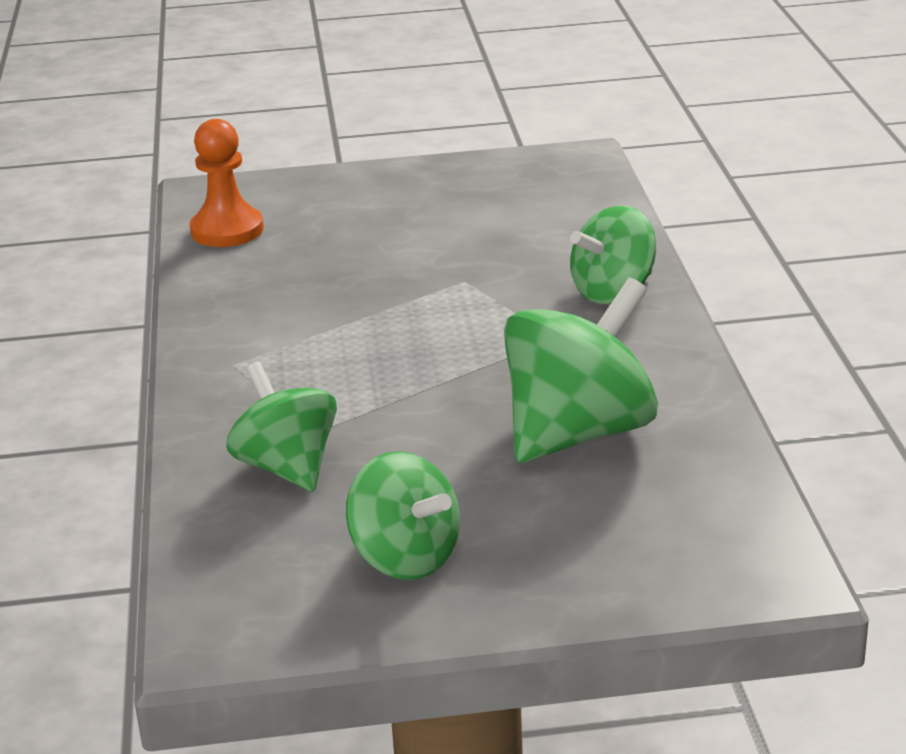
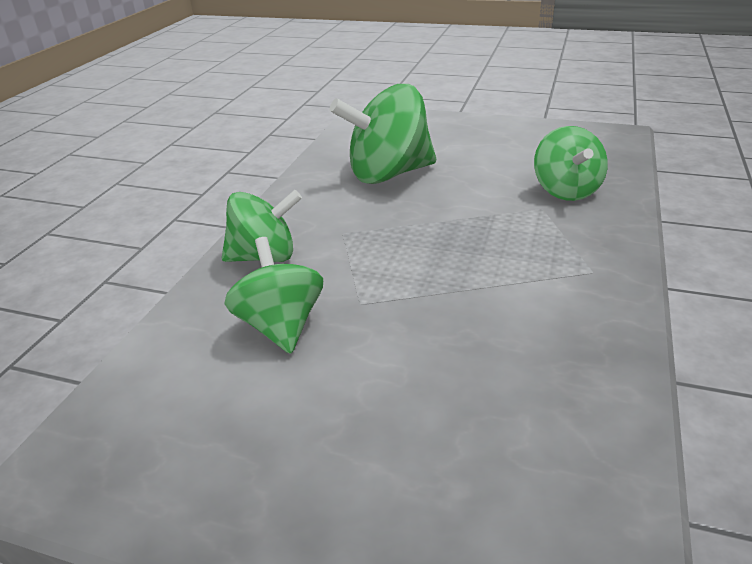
camera: 155 degrees left, 5 degrees up
(227, 230) = (580, 478): orange pawn -> none
(405, 558) = (516, 143): green spinning top -> green spinning top (280, 326)

